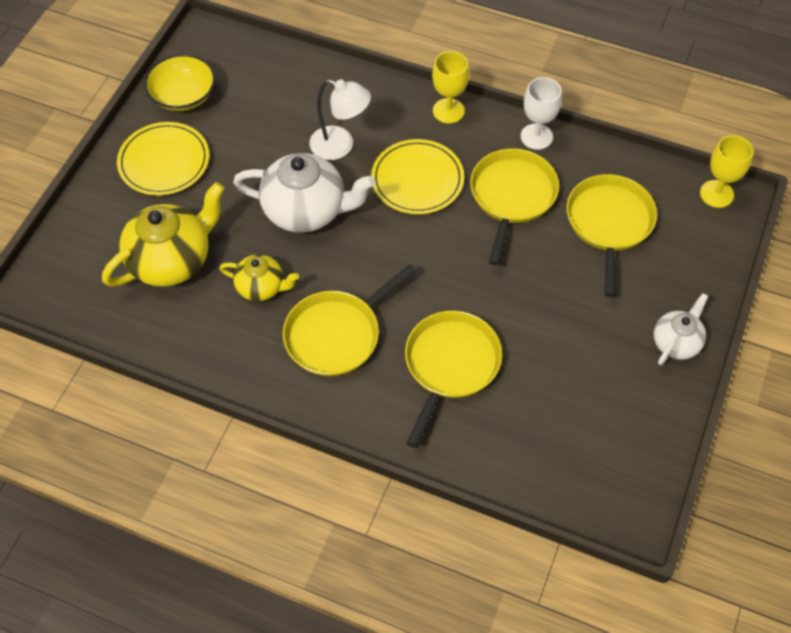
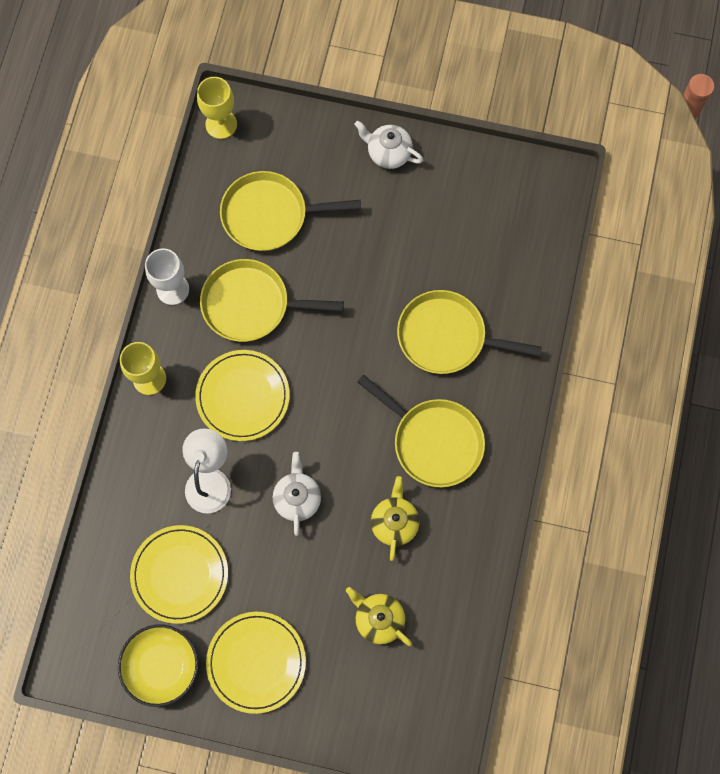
camera: 100 degrees left, 15 degrees up
(172, 260) = (378, 619): yellow teapot -> yellow teapot, size x0.56
(259, 115) = (180, 574): none -> yellow plate
(306, 210) = (297, 498): white teapot -> white teapot, size x0.56

